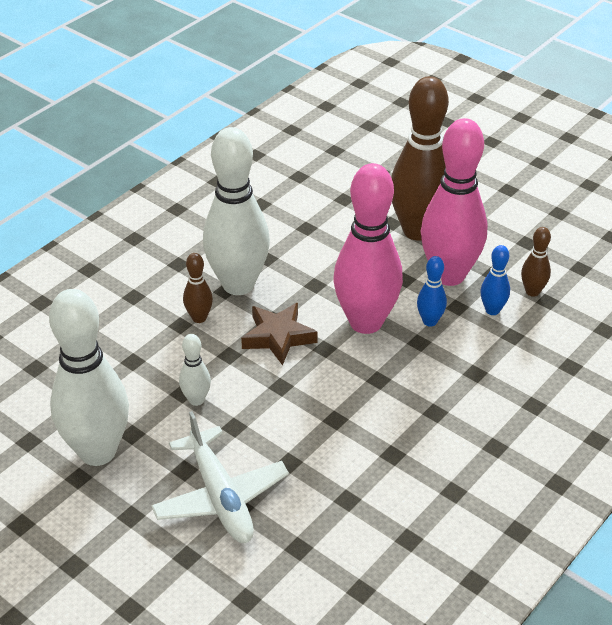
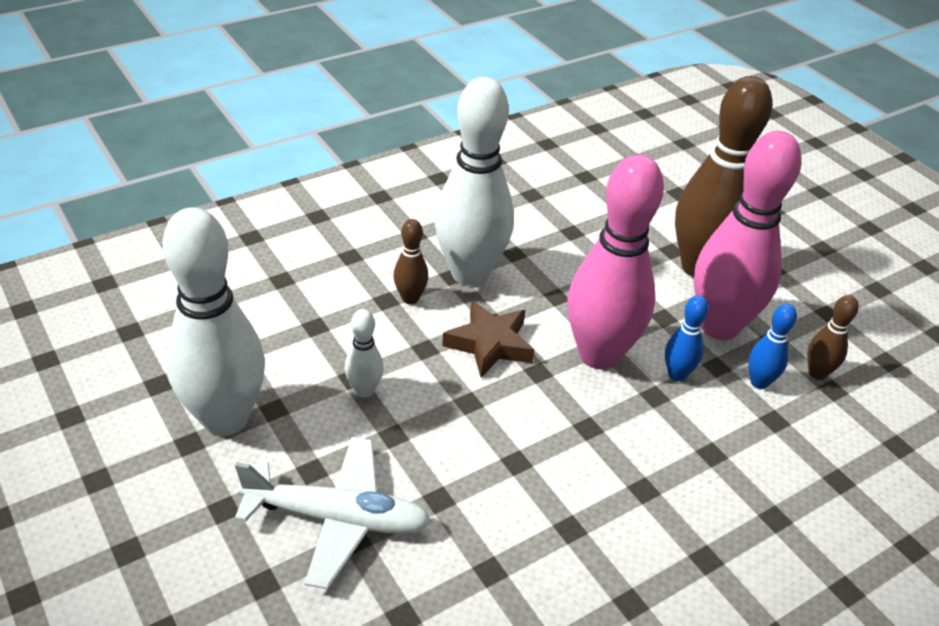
camera: 15 degrees right, 0 degrees up
(220, 497) = (338, 518): white plane -> white plane turned 75 degrees counterclockwise

